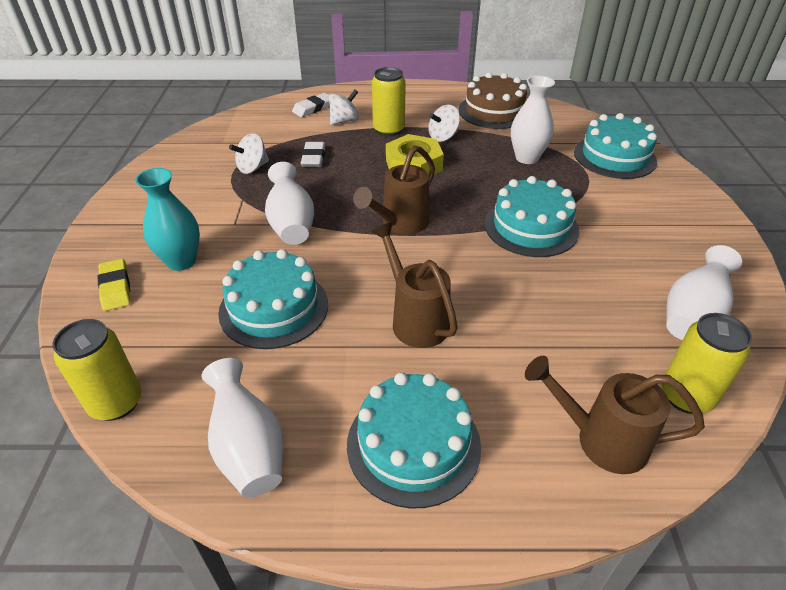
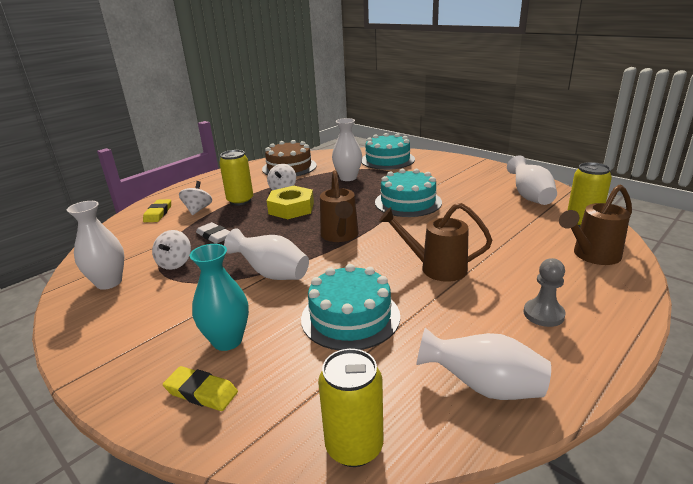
camera: 45 degrees left, 15 degrees down
(197, 158) = (109, 282): none -> white vase
(313, 108) = (158, 213): white eraser -> yellow eraser
(413, 444) = (543, 314): turquoise cake -> grey pawn

